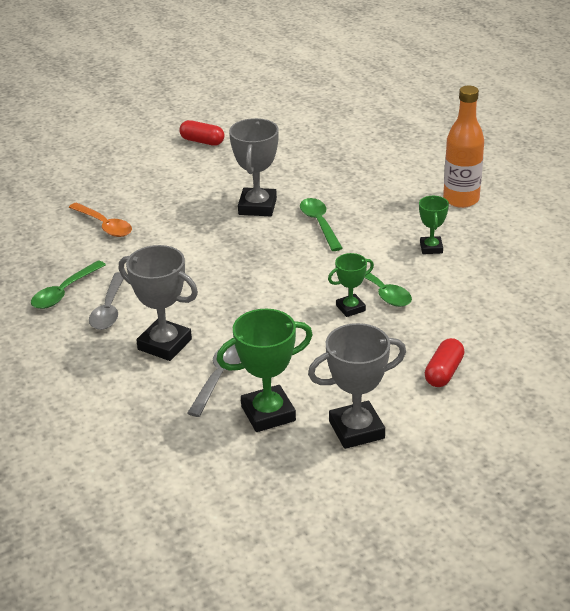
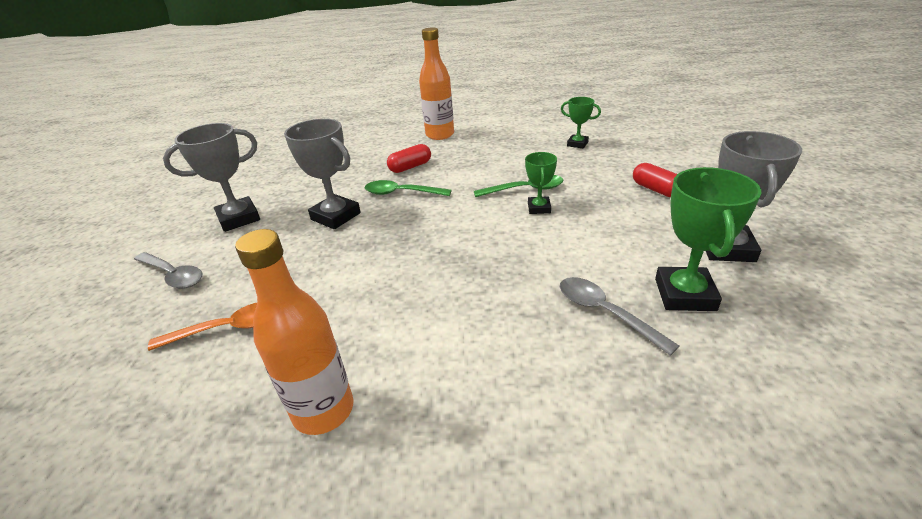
camera: 60 degrees left, 0 degrees up
(64, 292) = (323, 410): green spoon -> orange bottle
(109, 309) = (404, 372): grey spoon -> grey spoon (173, 275)
(164, 344) = (516, 340): grey trophy -> grey trophy (239, 218)
(202, 141) = (186, 220): red capsule -> red capsule (410, 167)
(431, 248) = (487, 158): green trophy -> green trophy (577, 144)

